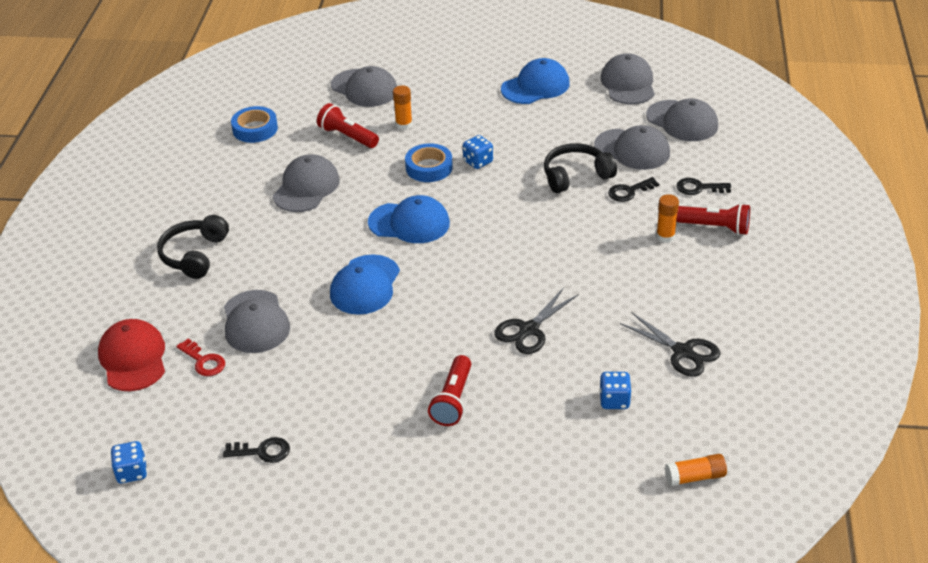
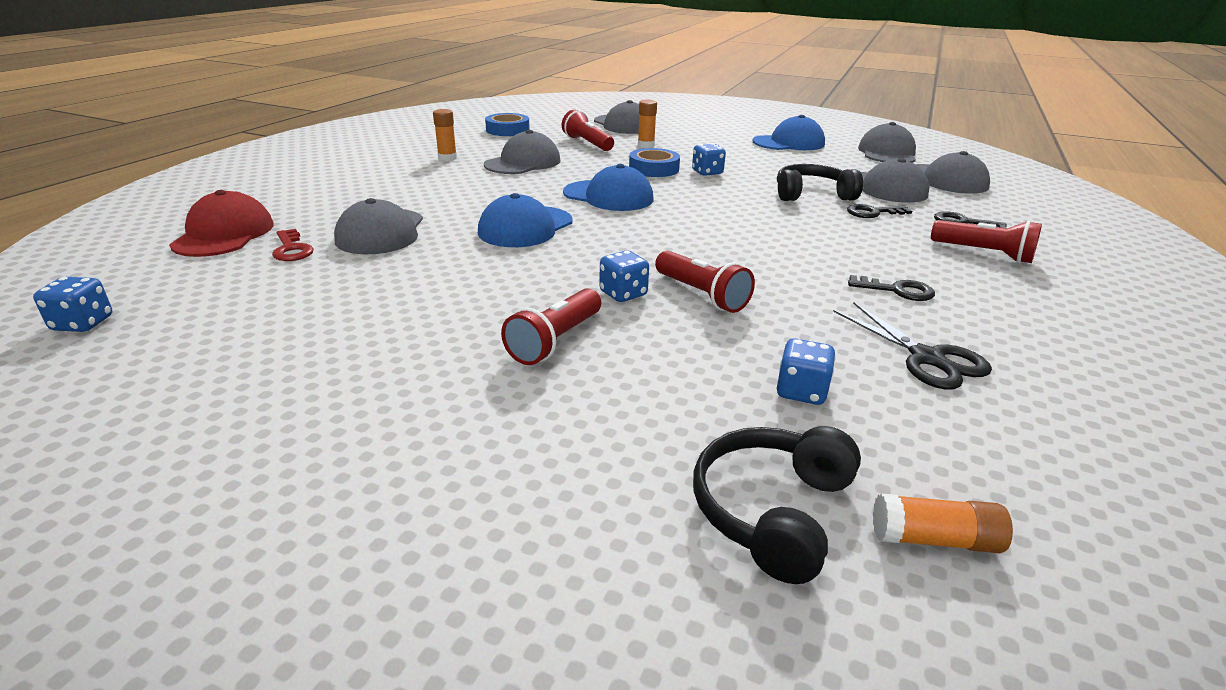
camera: 15 degrees right, 10 degrees down
(194, 255) = (374, 182): black headphones -> black headphones (772, 511)
(262, 451) = (258, 338): black key -> black key (897, 290)
(475, 343) = (623, 294): none -> blue dice
(529, 330) = (701, 295): black scissors -> red flashlight
(665, 236) = (914, 250): orange glue stick -> orange glue stick (447, 158)

